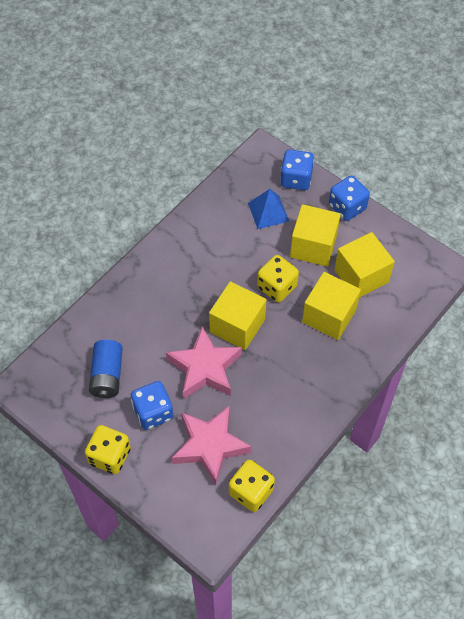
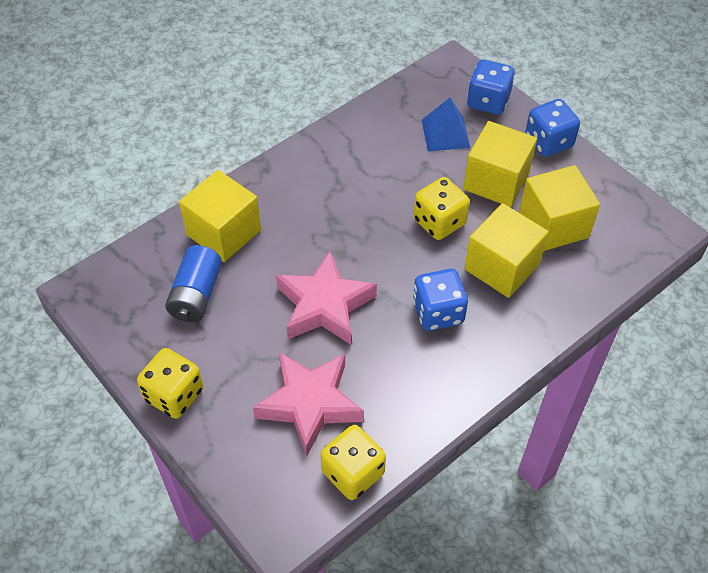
camera: 10 degrees right, 5 degrees down
(153, 412) = (244, 349): blue dice -> blue dice (438, 312)
(237, 326) = (378, 260): yellow cube -> yellow cube (224, 232)

